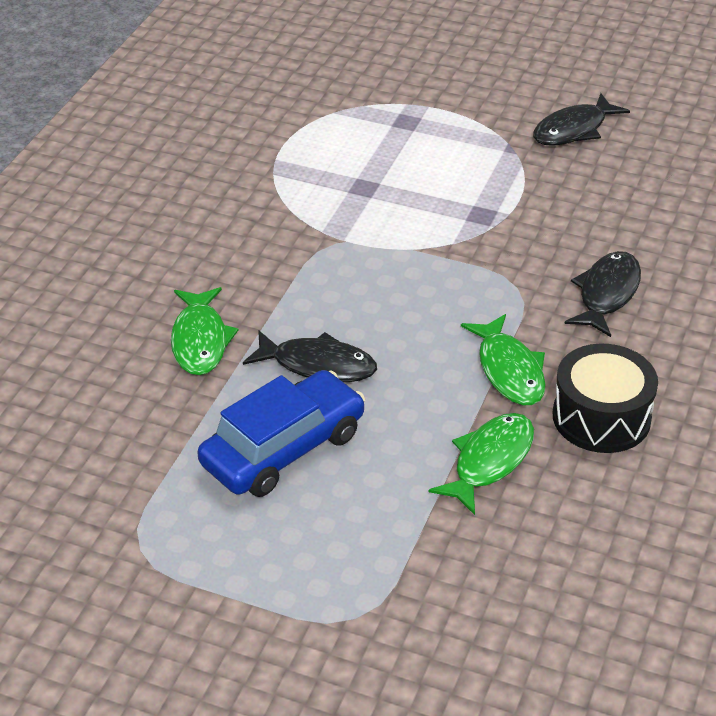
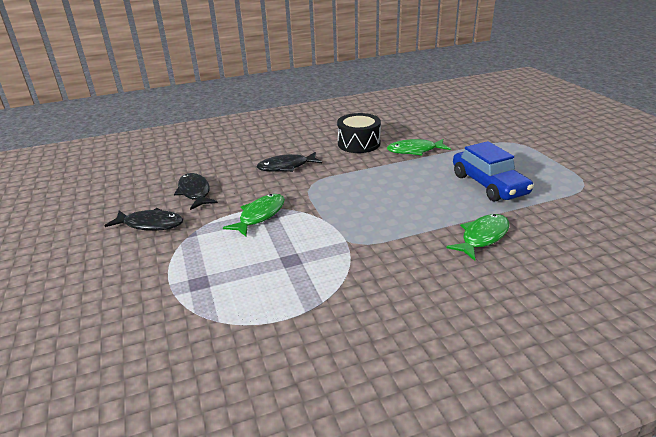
camera: 130 degrees left, 10 degrees down
(283, 449) = (488, 184): blue car -> blue car turned 120 degrees counterclockwise
(318, 365) = (437, 201): black fish -> black fish (195, 192)
(509, 370) = (364, 165): green fish -> green fish (260, 215)

